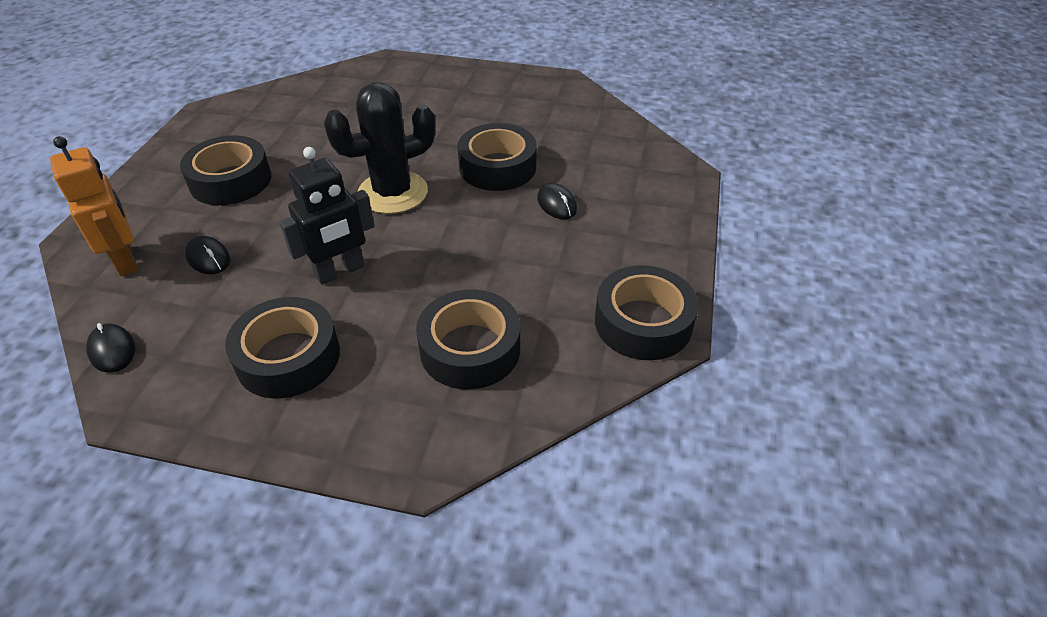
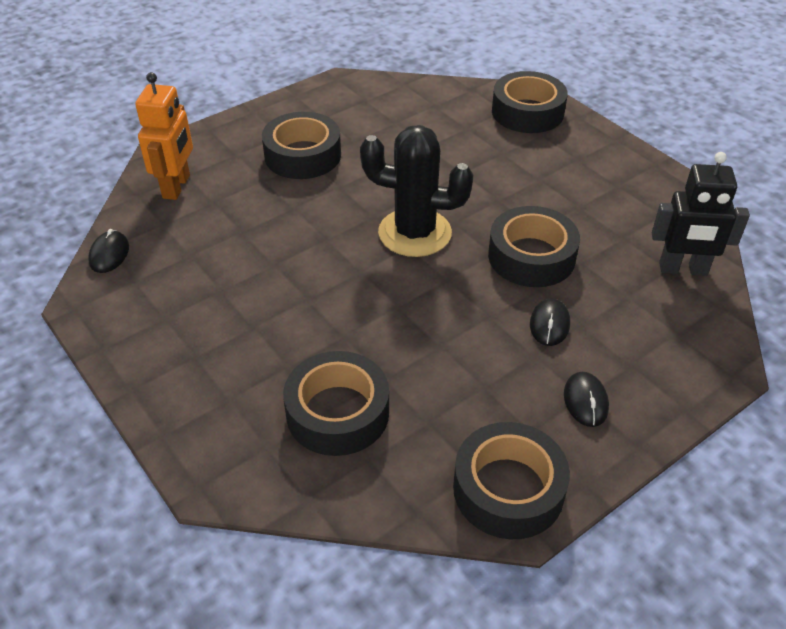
camera: 40 degrees right, 0 degrees up
(208, 258) = (228, 215): black mouse -> black mouse (585, 401)
(288, 357) = (206, 331): black tape -> black tape (527, 112)
(340, 271) = (307, 282): black robot -> black robot (683, 269)

